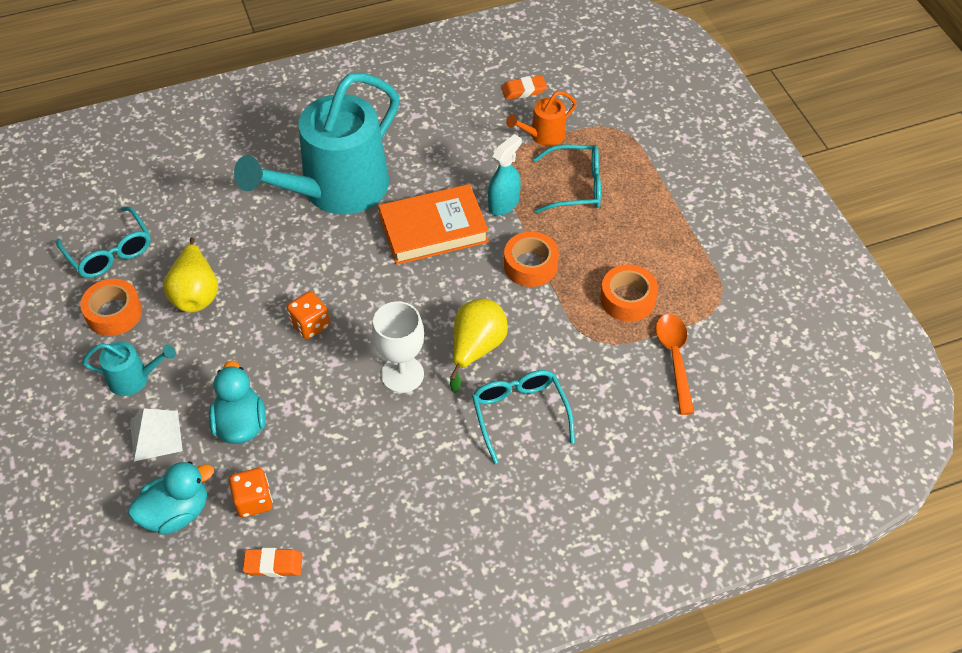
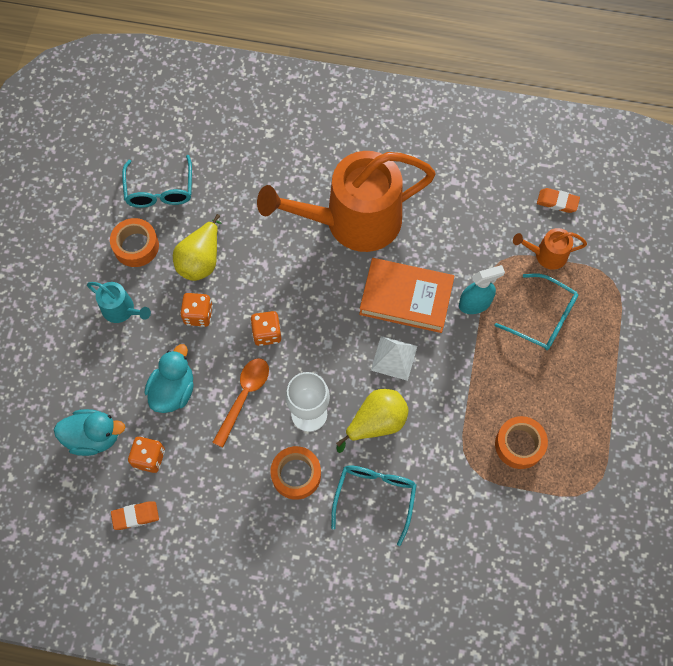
camera: 30 degrees right, 15 degrees up
(156, 435) = (112, 366): white pyramid -> white pyramid (394, 358)
(224, 343) = (198, 315): none -> orange dice
(273, 564) = (135, 516): orange eraser -> orange eraser turned 45 degrees counterclockwise
(336, 189) = (353, 221): turquoise watering can -> orange watering can
(530, 265) = (462, 372): orange tape -> orange tape (296, 475)
(674, 358) = (522, 518): orange spoon -> orange spoon (244, 396)

